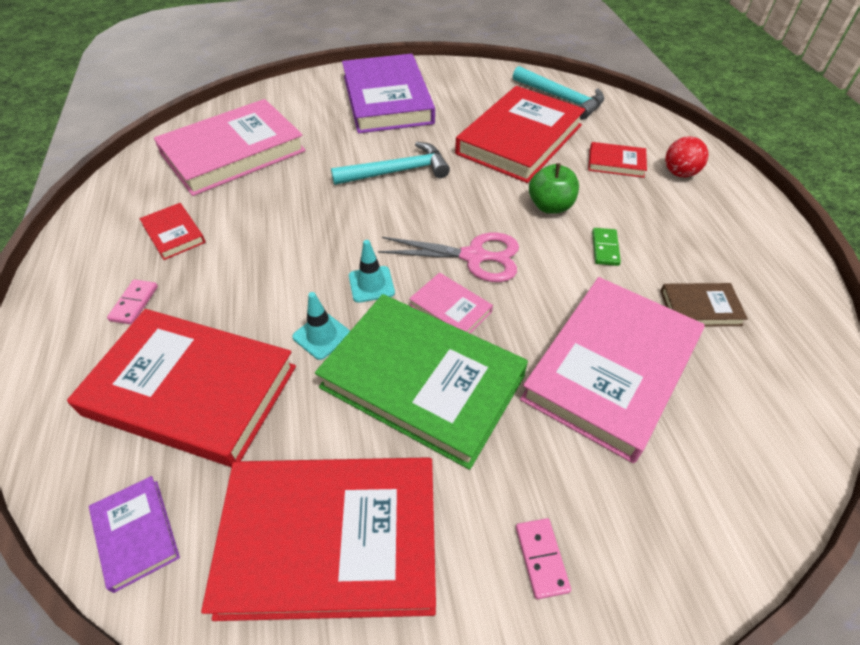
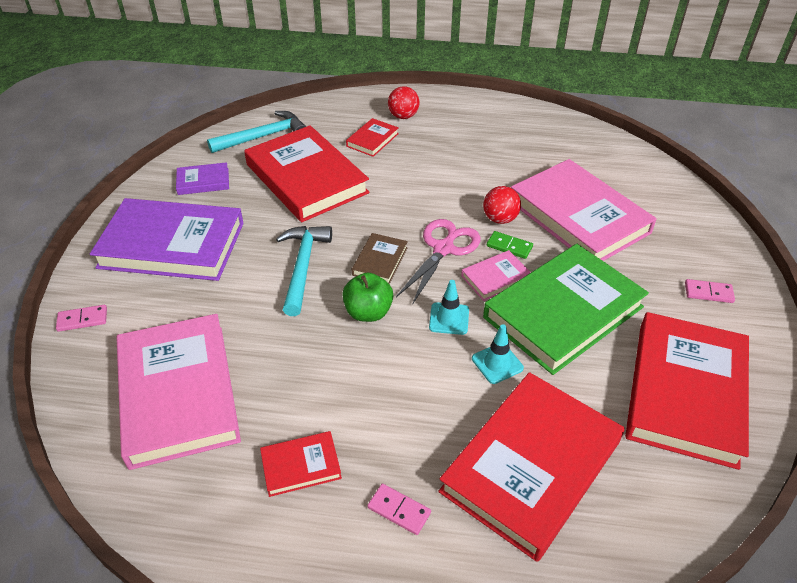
camera: 70 degrees left, 5 degrees down
(136, 534) = (667, 517): purple book -> purple book (203, 181)
(291, 90) = (82, 319): none -> pink domino
(550, 206) = (405, 190): green apple -> green apple (368, 312)
(554, 292) = (500, 219): none -> red ball
(605, 248) = (466, 179): green domino -> green domino (509, 246)
(700, 308) = (539, 160): brown book -> brown book (380, 261)

